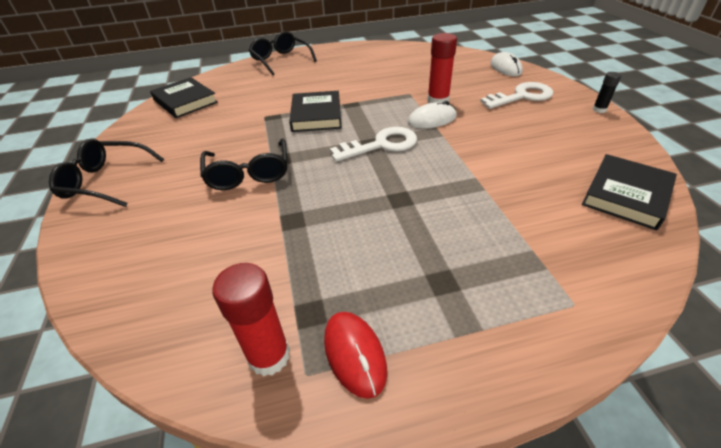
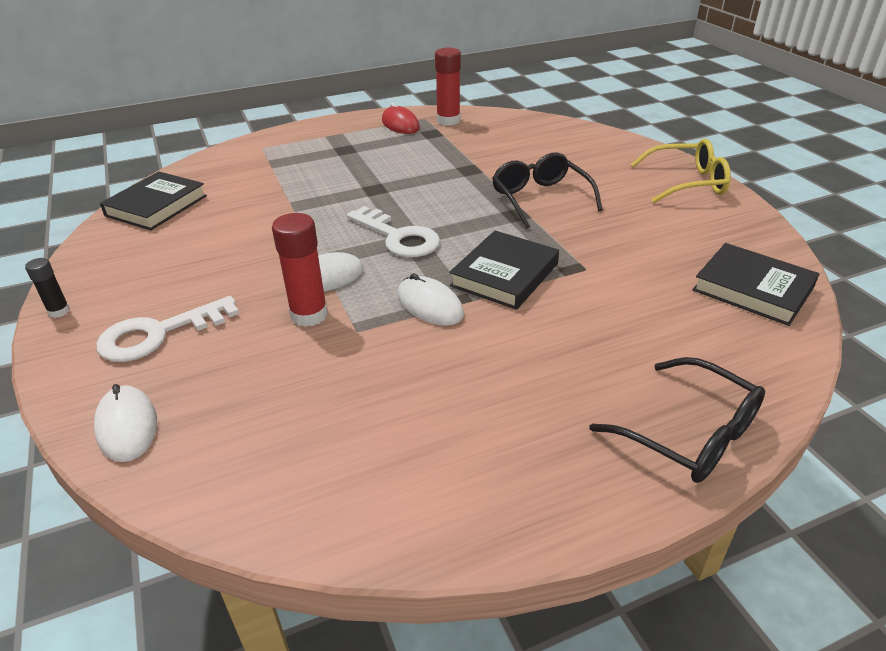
camera: 170 degrees right, 5 degrees down
(106, 181) = (687, 183): black glasses -> yellow glasses
(316, 115) = (504, 275): black book -> black book turned 45 degrees clockwise
(367, 102) = (430, 305): none -> white mouse
(381, 145) = (398, 237): white key -> white key turned 105 degrees counterclockwise

